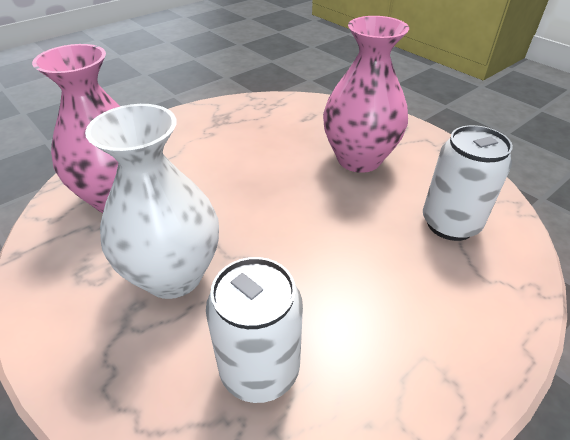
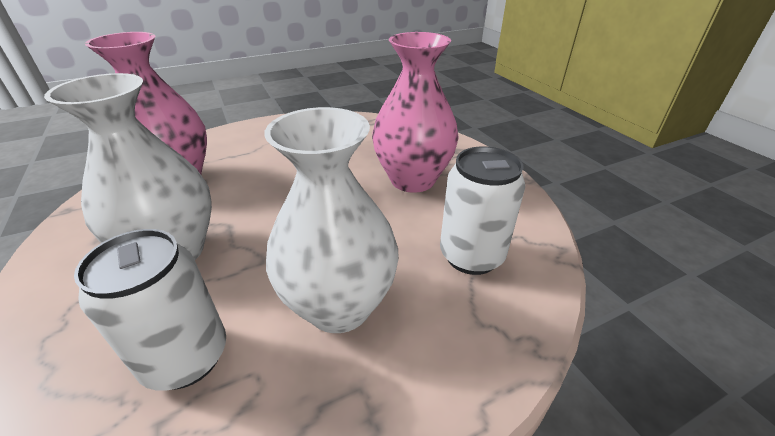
camera: 15 degrees right, 5 degrees down
(365, 292) = (339, 306): none -> white vase

